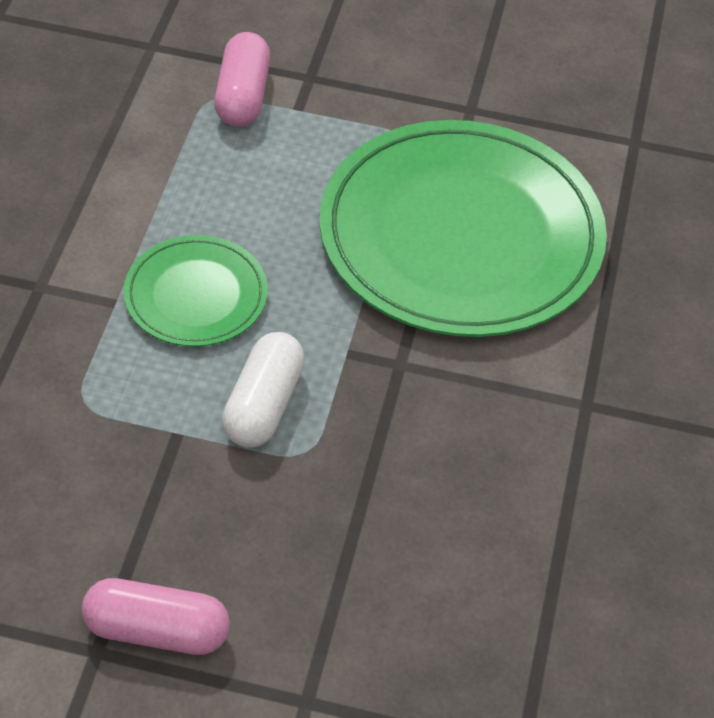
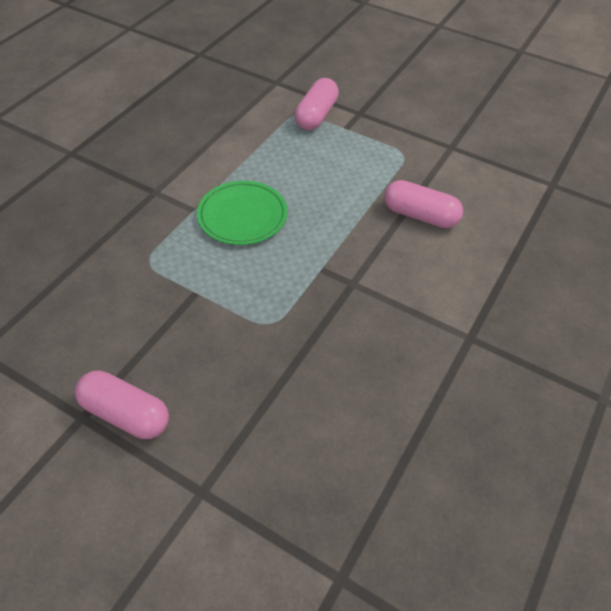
camera: 20 degrees right, 0 degrees up
(264, 405) = (256, 288): white capsule -> none
(461, 235) = (420, 215): green plate -> pink capsule

